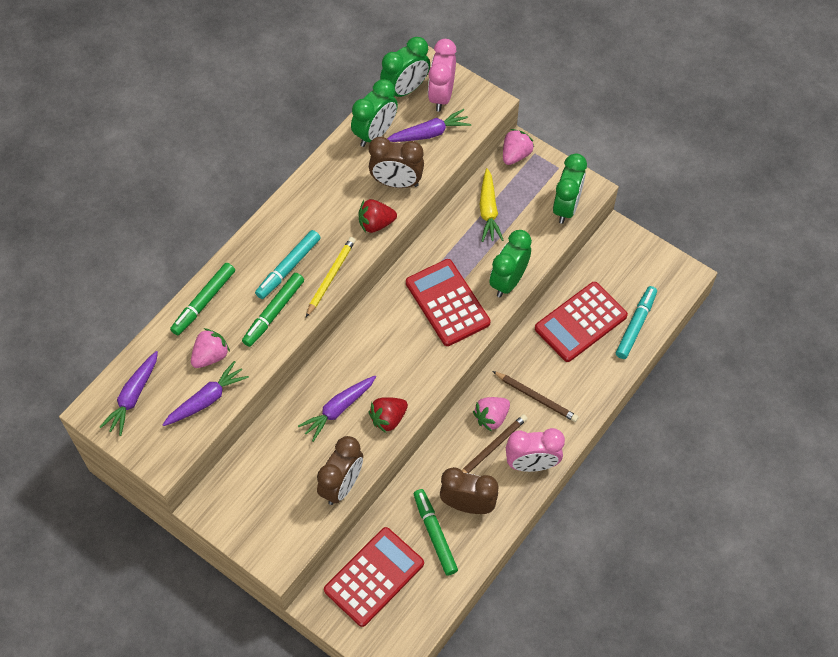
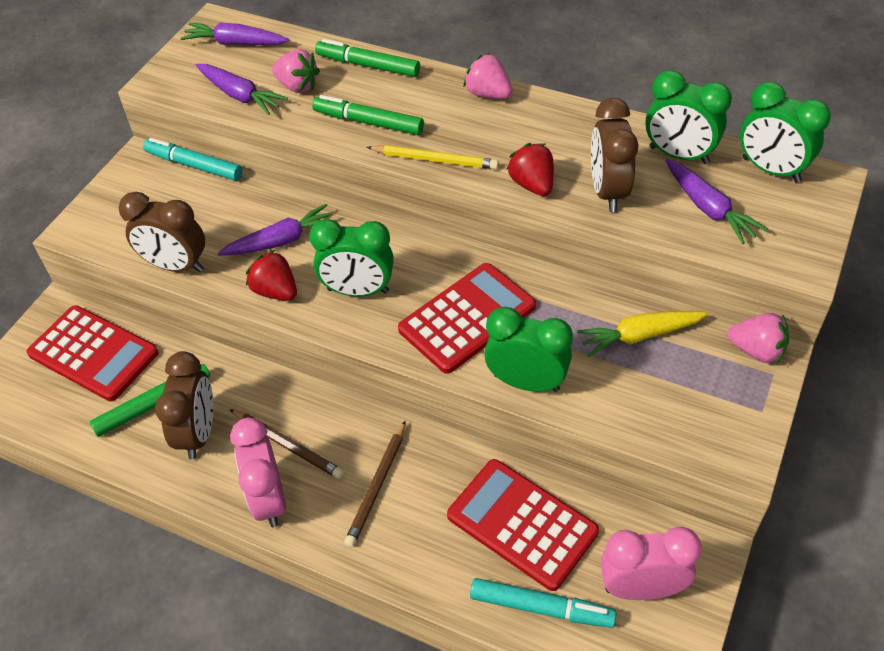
camera: 80 degrees right, 10 degrees down
(288, 268) = (436, 121): turquoise marker -> turquoise marker (194, 165)
(338, 409) = (281, 241): purple carrot -> purple carrot turned 120 degrees clockwise
(441, 96) = (783, 209): pink clock -> pink clock (641, 588)
(491, 417) = (334, 436): pink strawberry -> pink strawberry (488, 94)
(566, 207) = (690, 434): green clock -> green clock (358, 291)

